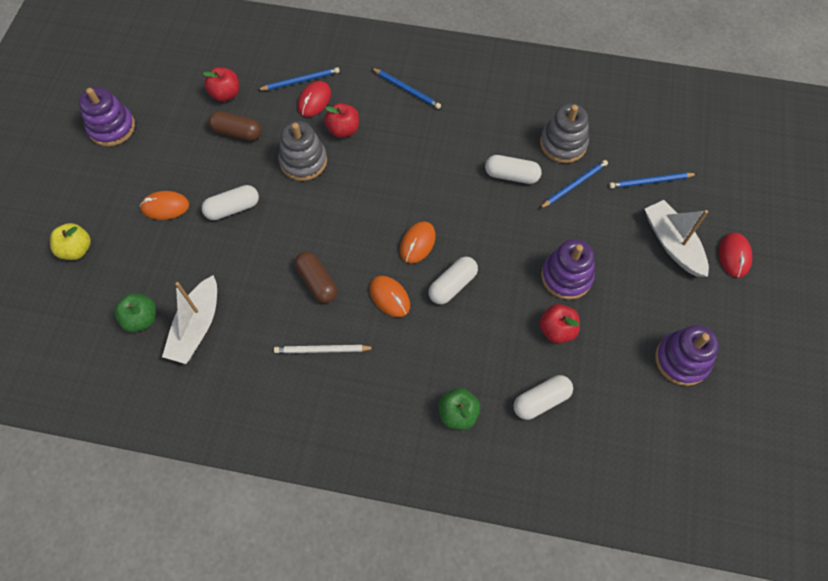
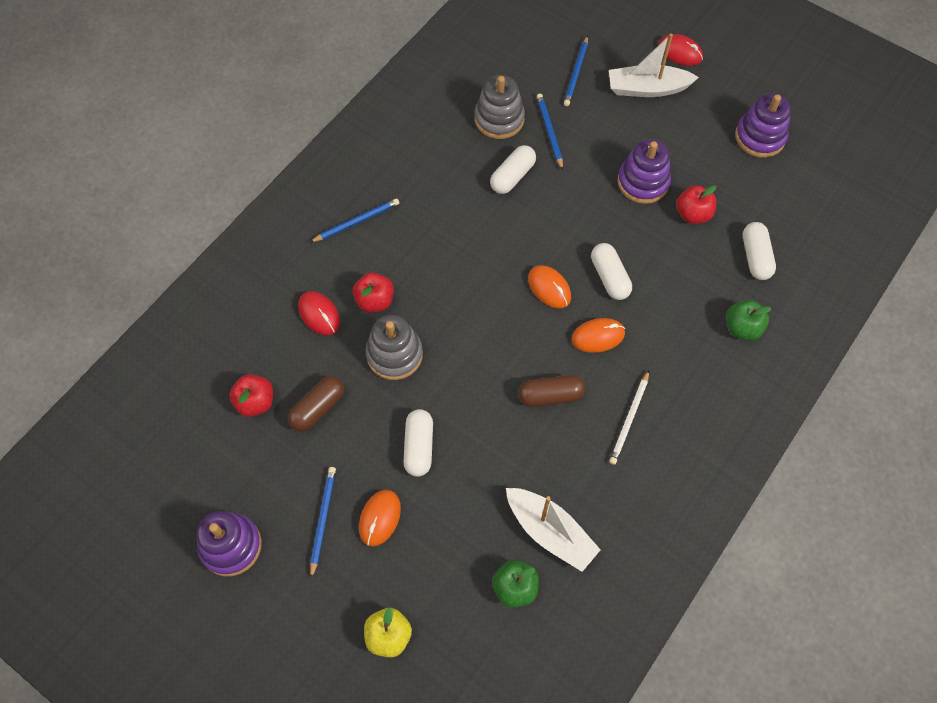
camera: 65 degrees left, 0 degrees up
(300, 81) = (283, 318): blue pencil -> blue pencil (322, 520)

